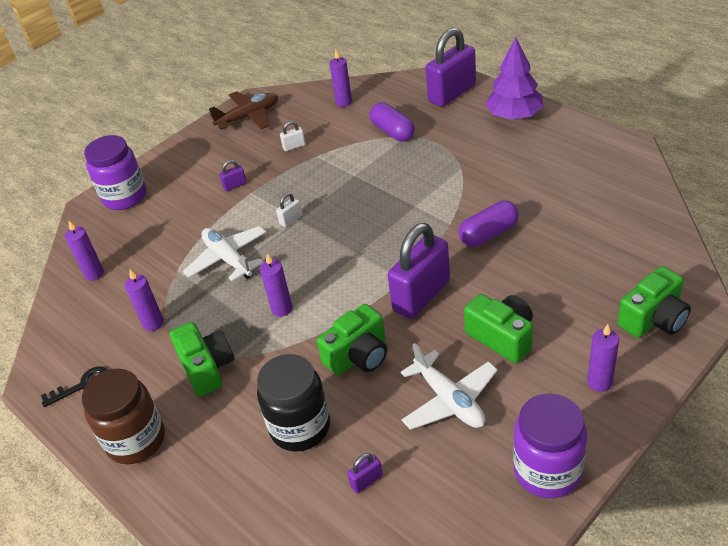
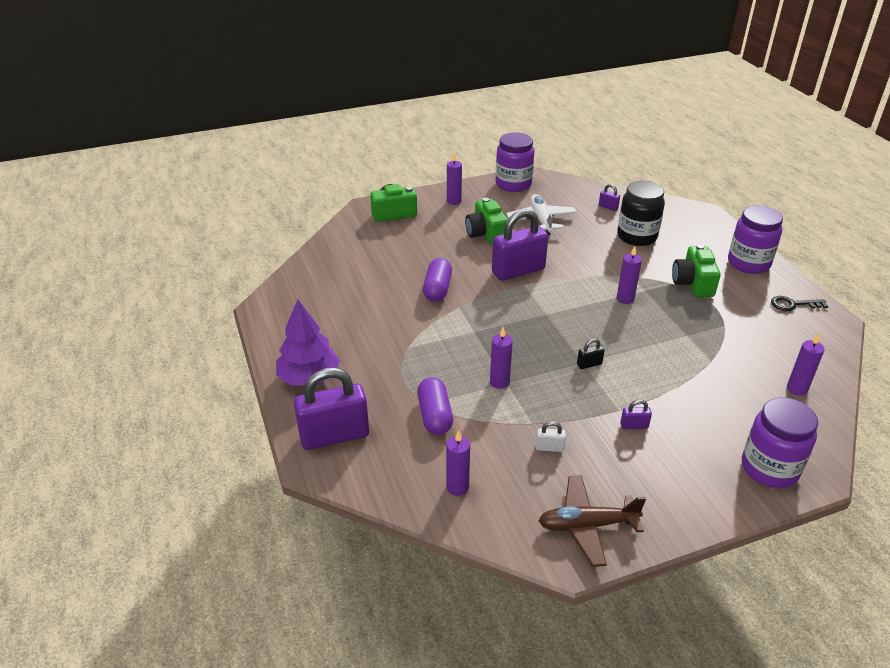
camera: 160 degrees left, 5 degrees down
(136, 440) = (748, 263): brown jar -> purple jar
(153, 323) = (735, 326): purple candle -> purple candle (499, 382)
(228, 259) = (659, 352): white plane -> none
(291, 219) = (589, 364): white padlock -> black padlock
(358, 355) = (582, 255): green camera -> none
(366, 481) = (608, 207): purple padlock -> purple padlock turned 45 degrees clockwise
(488, 234) = (437, 289): purple capsule -> purple capsule turned 75 degrees counterclockwise

